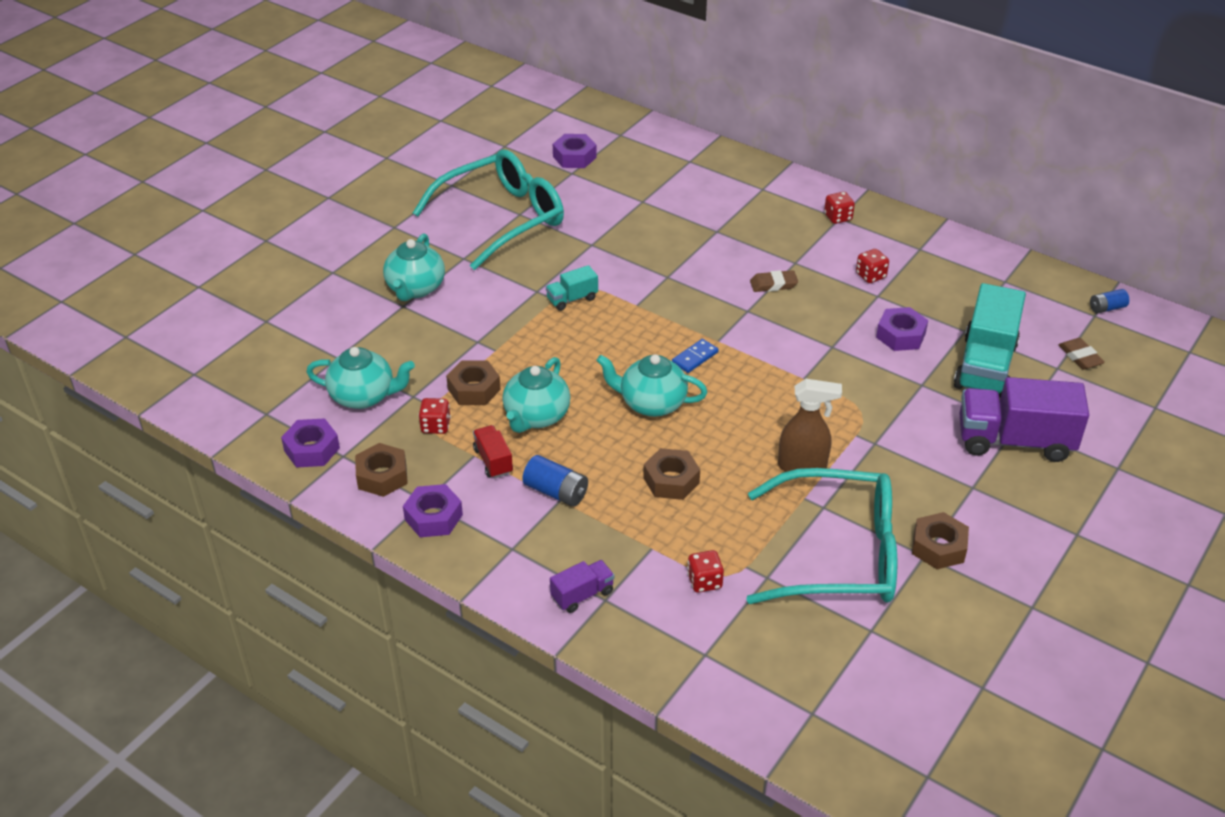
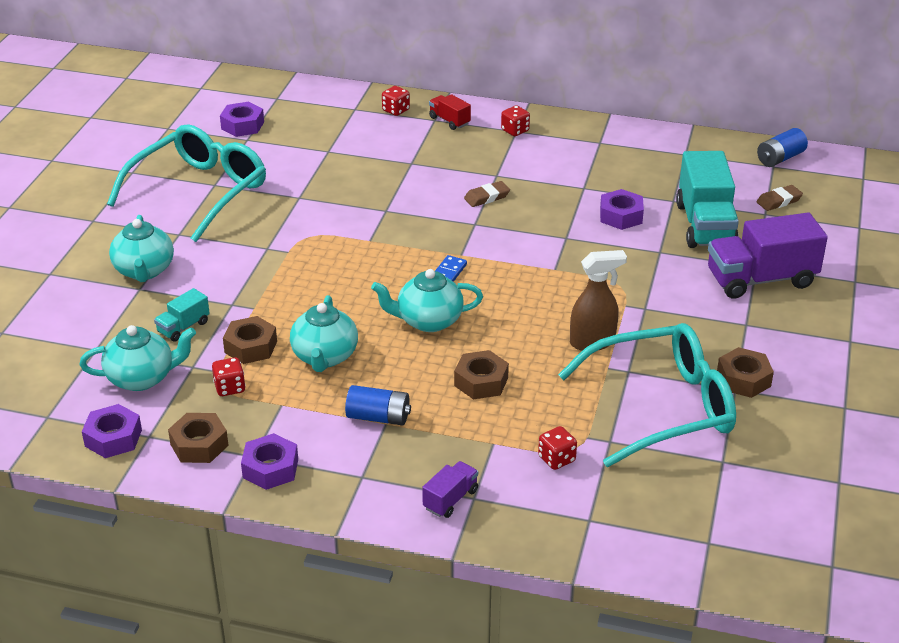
camera: 20 degrees left, 5 degrees down
(493, 461) = (303, 405): red truck -> red truck (449, 121)
(572, 299) = (305, 248): turquoise truck -> turquoise truck (183, 327)
(870, 276) = (569, 173): red dice -> red dice (396, 110)
(1080, 357) = (779, 201): brown eraser -> brown eraser turned 75 degrees counterclockwise
(1107, 308) = (780, 158): blue battery -> blue battery, size x1.53

